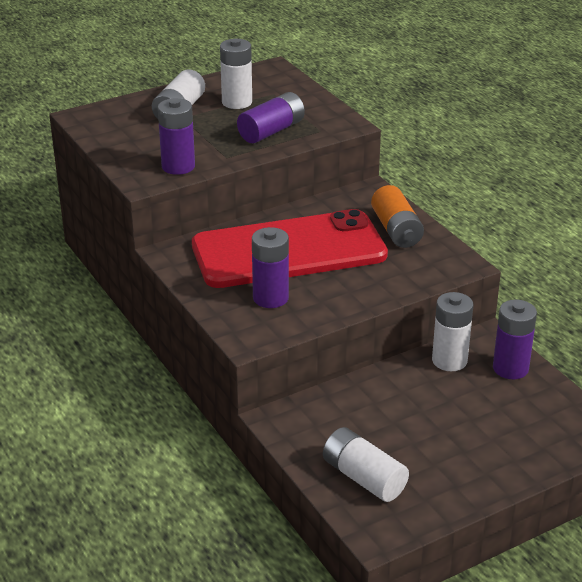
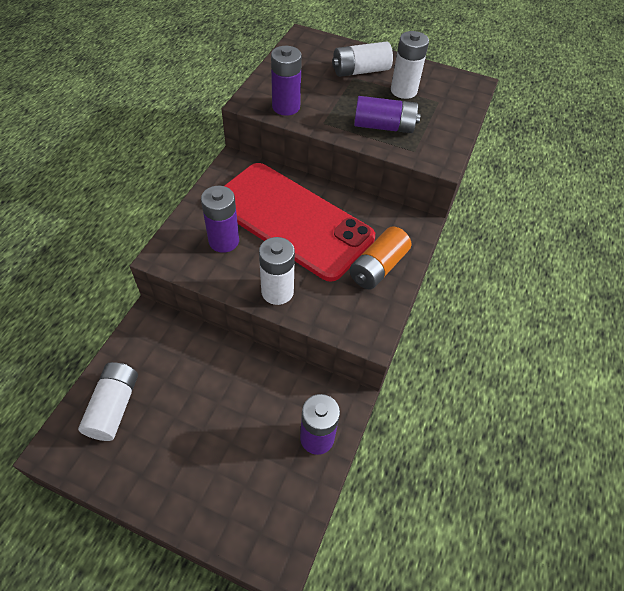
camera: 50 degrees right, 20 degrees up
(449, 360) = (293, 389): white battery -> white battery (277, 292)

